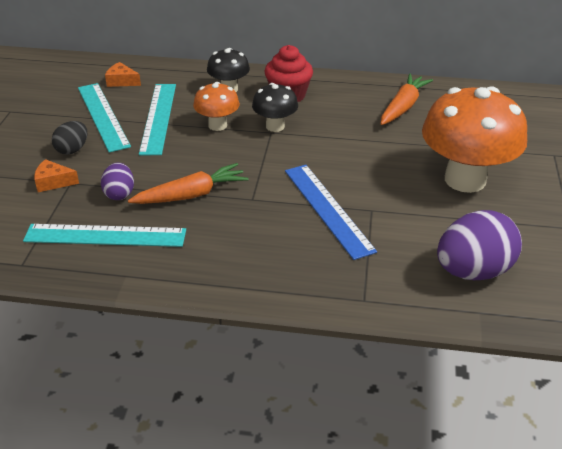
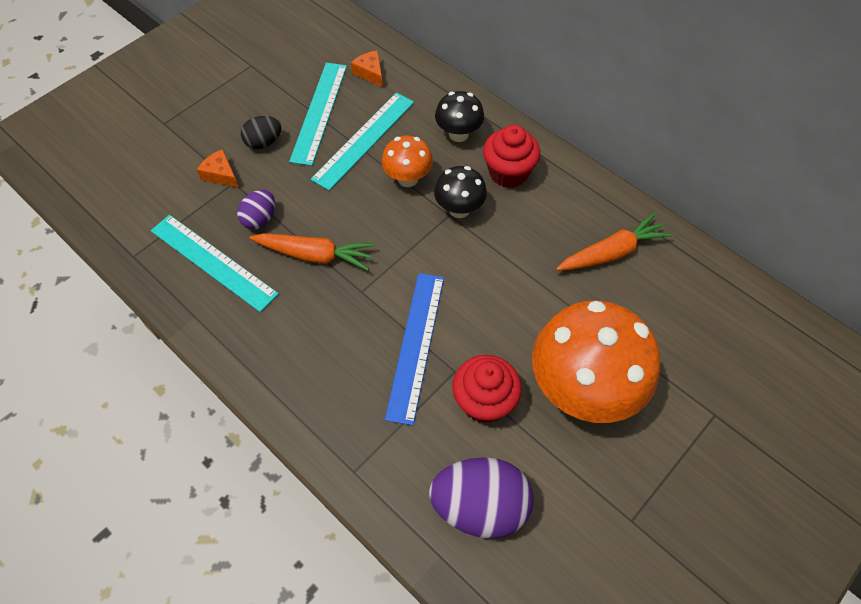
camera: 35 degrees right, 20 degrees up
(410, 216) = (484, 401): none -> red cupcake

